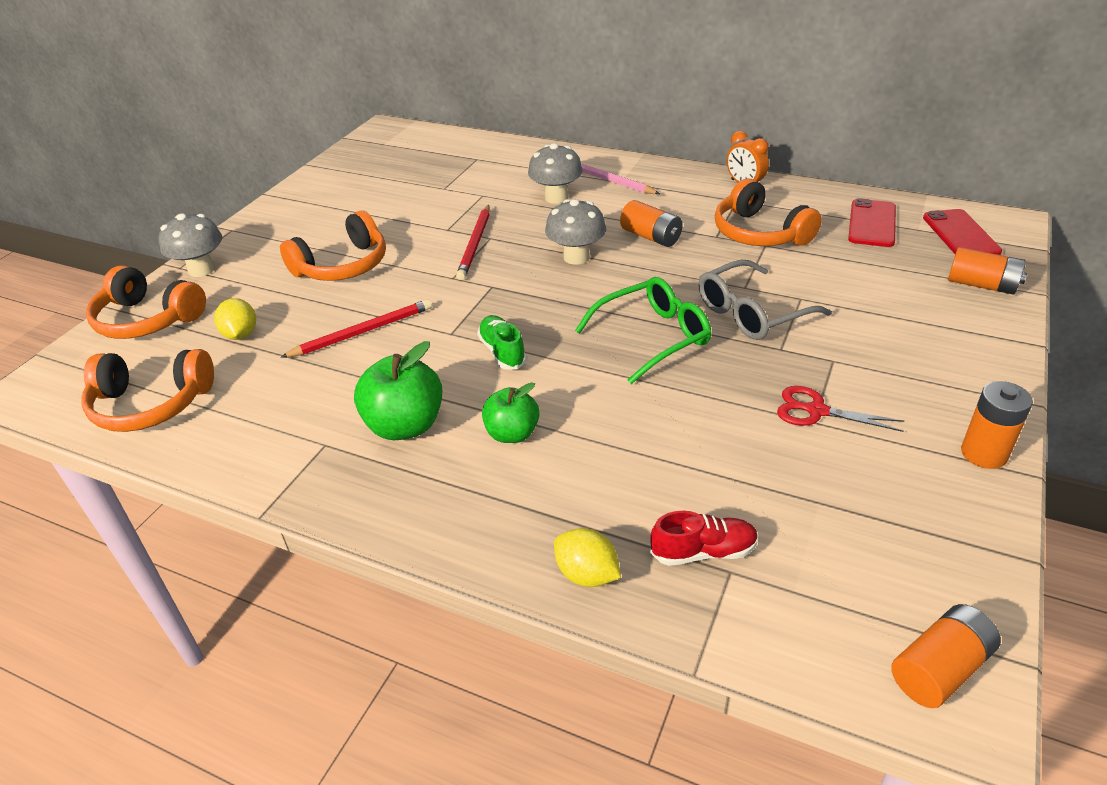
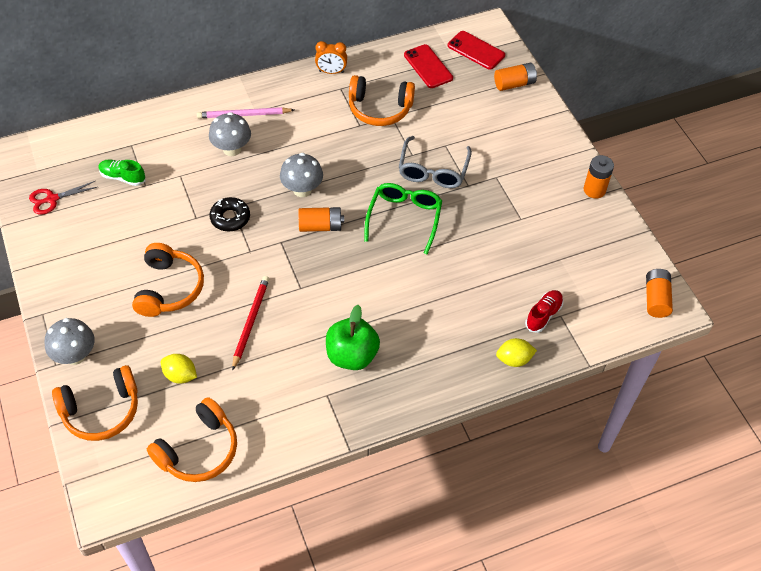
camera: 50 degrees left, 15 degrees up
(475, 244) = (230, 218): red pencil -> black donut
(502, 352) = (343, 280): green shoe -> green shoe (123, 177)
(512, 434) = (406, 321): green apple -> none
(651, 237) = (325, 148): orange battery -> orange battery (320, 226)
(816, 411) = (516, 212): red scissors -> red scissors (52, 199)

